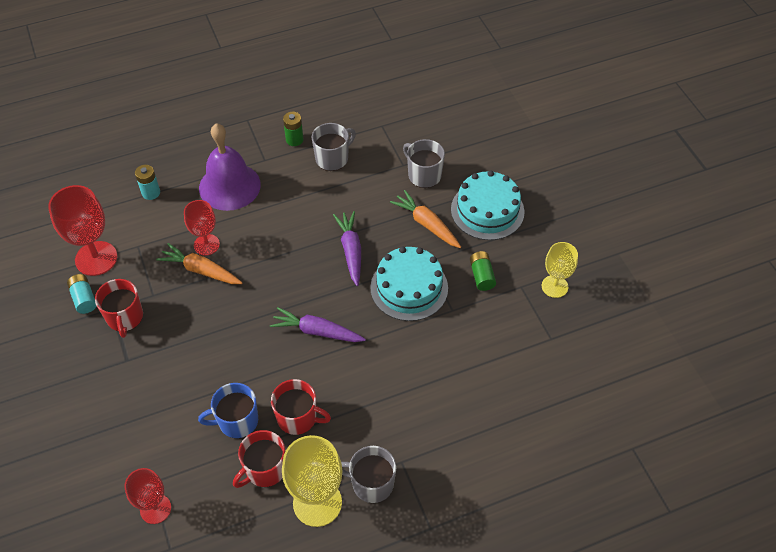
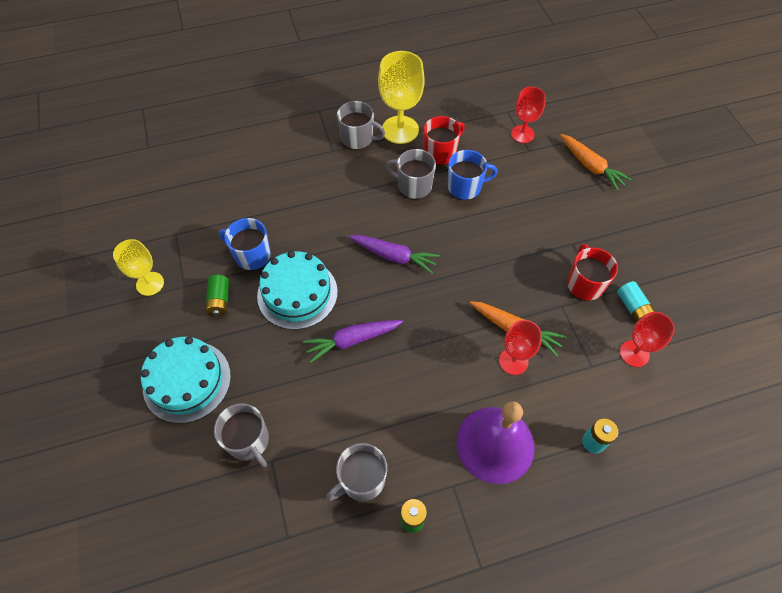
camera: 175 degrees left, 5 degrees up
(96, 258) = (634, 353): red goblet -> red goblet, size x0.63
(298, 418) = (413, 186): red mug -> grey mug
(351, 251) = (352, 340): purple carrot -> purple carrot turned 75 degrees clockwise
(426, 224) = (262, 368): orange carrot -> orange carrot (590, 166)
(464, 321) = (251, 255): none -> blue mug

